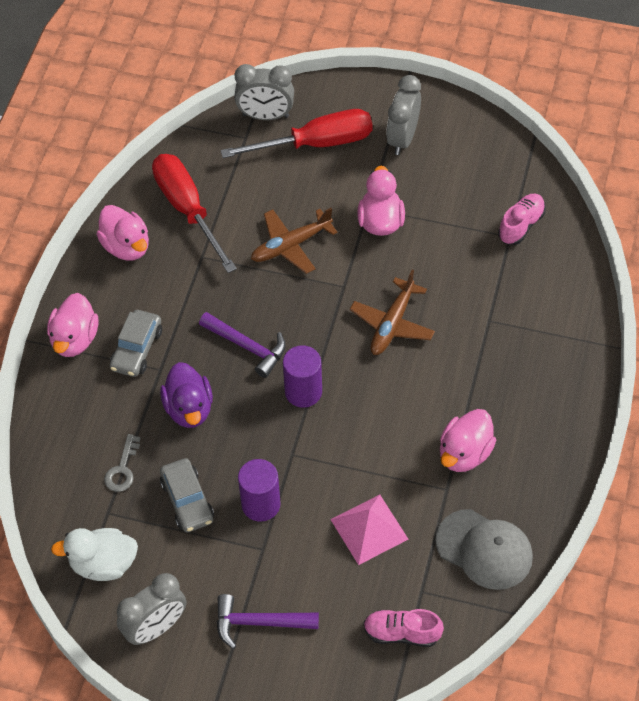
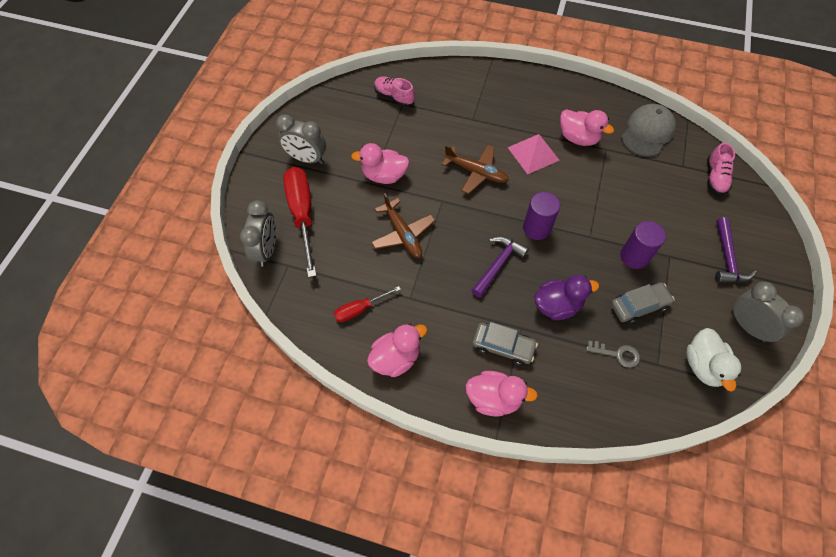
camera: 90 degrees left, 5 degrees up
(187, 209) = (360, 309): red screwdriver -> red screwdriver, size x0.53
(369, 529) = (643, 192): pink pyramid -> pink pyramid (533, 153)

